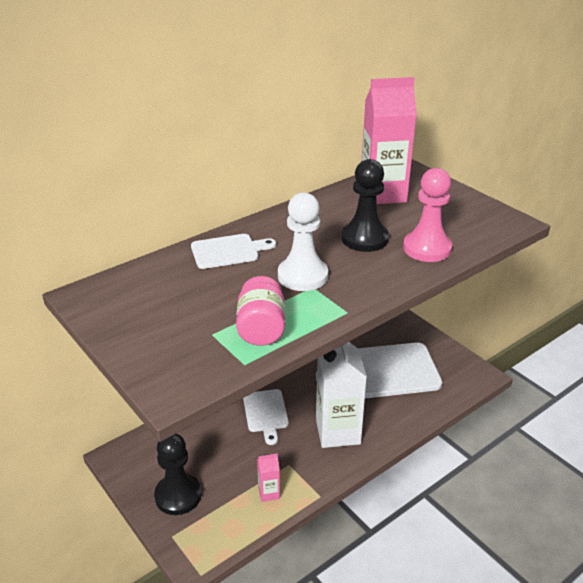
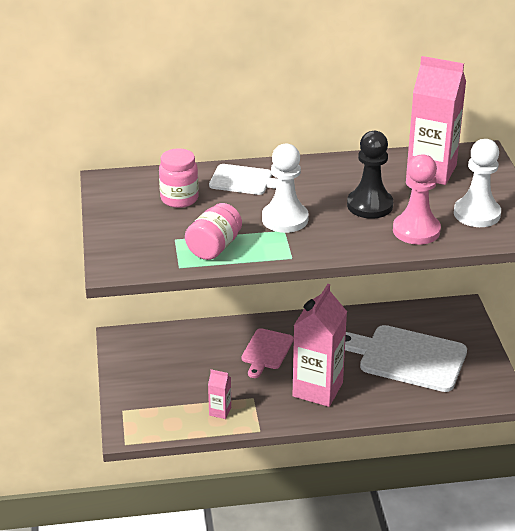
camera: 30 degrees right, 0 degrees up
(178, 495) = (147, 384): black pawn -> none
(179, 289) = (179, 199): none -> pink jar
(266, 413) = (266, 351): white cutting board -> pink cutting board
(338, 431) = (317, 389): white carton -> pink carton
(457, 218) = (477, 214): none -> white pawn

